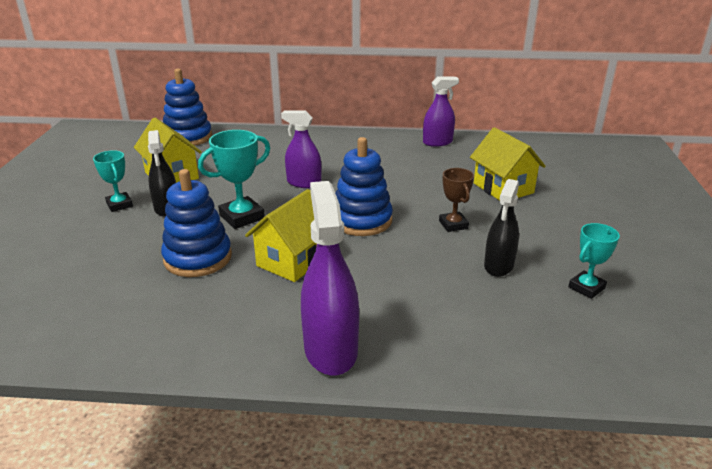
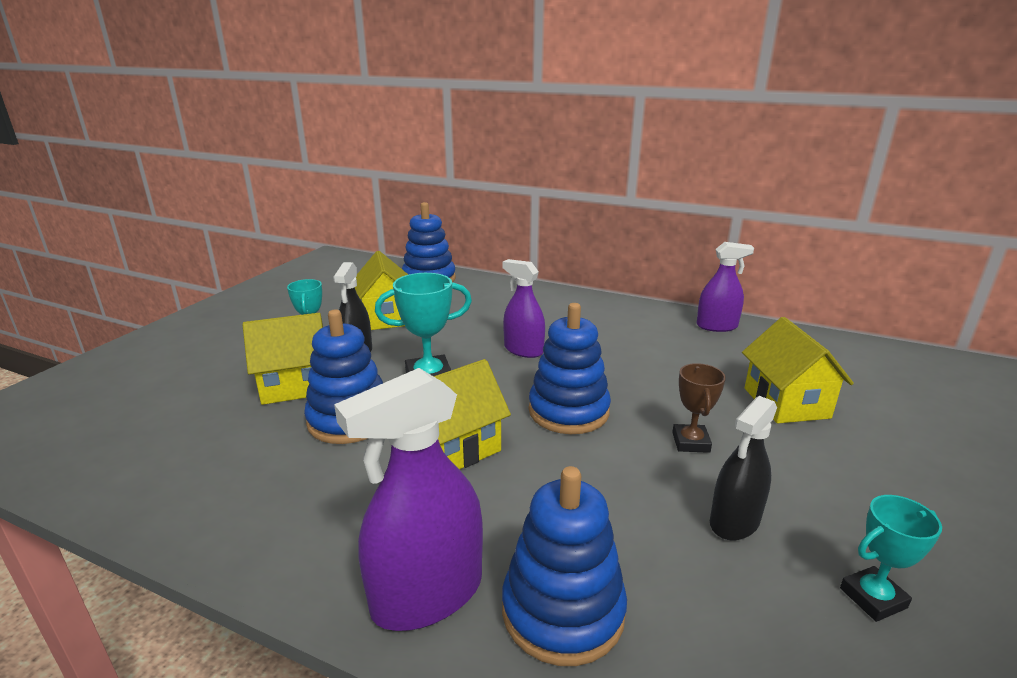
camera: 20 degrees right, 5 degrees down
(131, 242) = (294, 385): none -> yellow house
(330, 349) = (427, 594): purple spray bottle -> purple spray bottle turned 135 degrees counterclockwise
(420, 336) = (563, 611): none -> blue stacking toy

